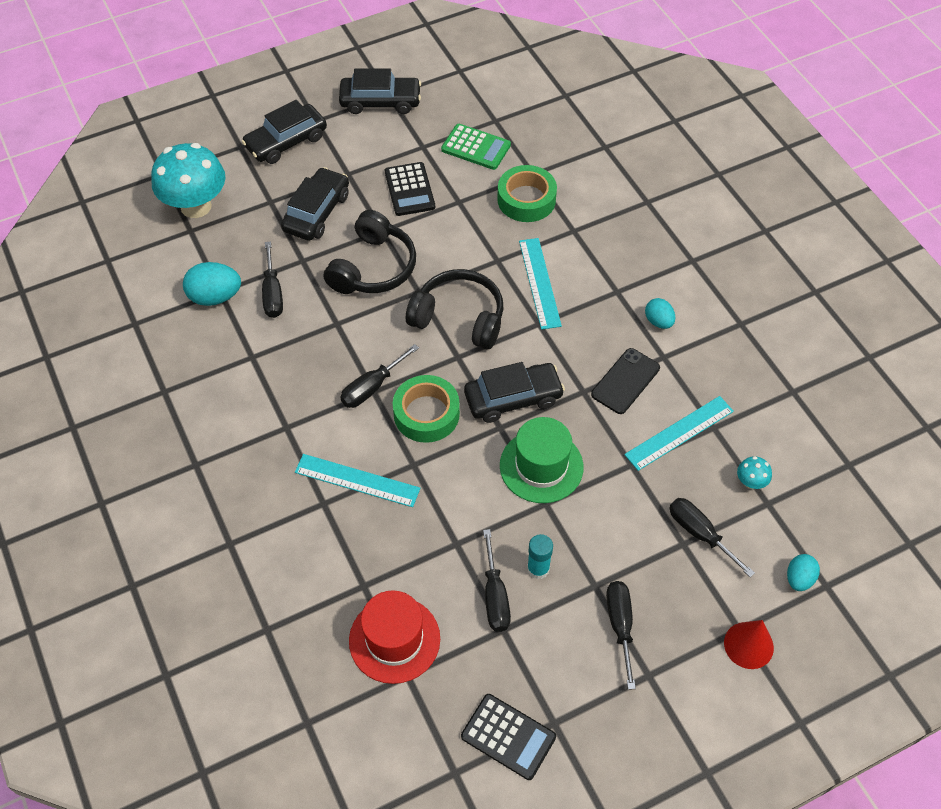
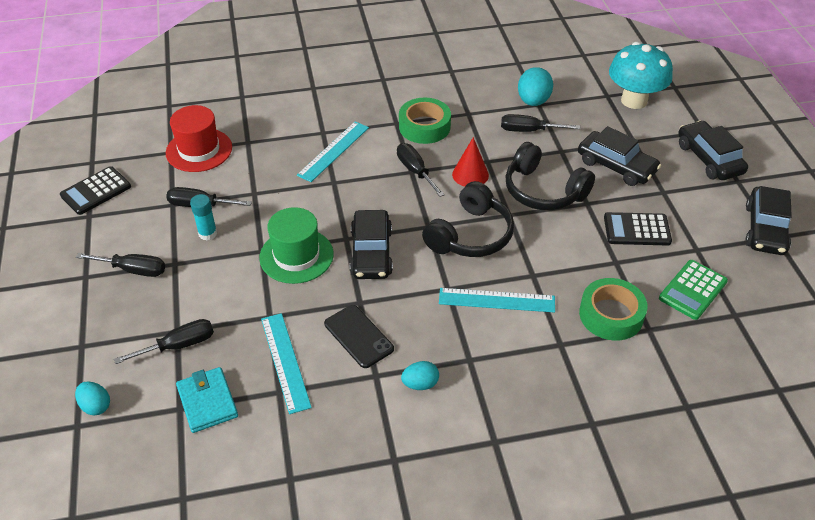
camera: 105 degrees right, 10 degrees down
(426, 414) = (377, 197): green tape -> green tape (424, 126)
(748, 645) = (65, 347): red cone -> red cone (470, 174)
(750, 482) = (207, 402): turquoise mushroom -> turquoise wallet

